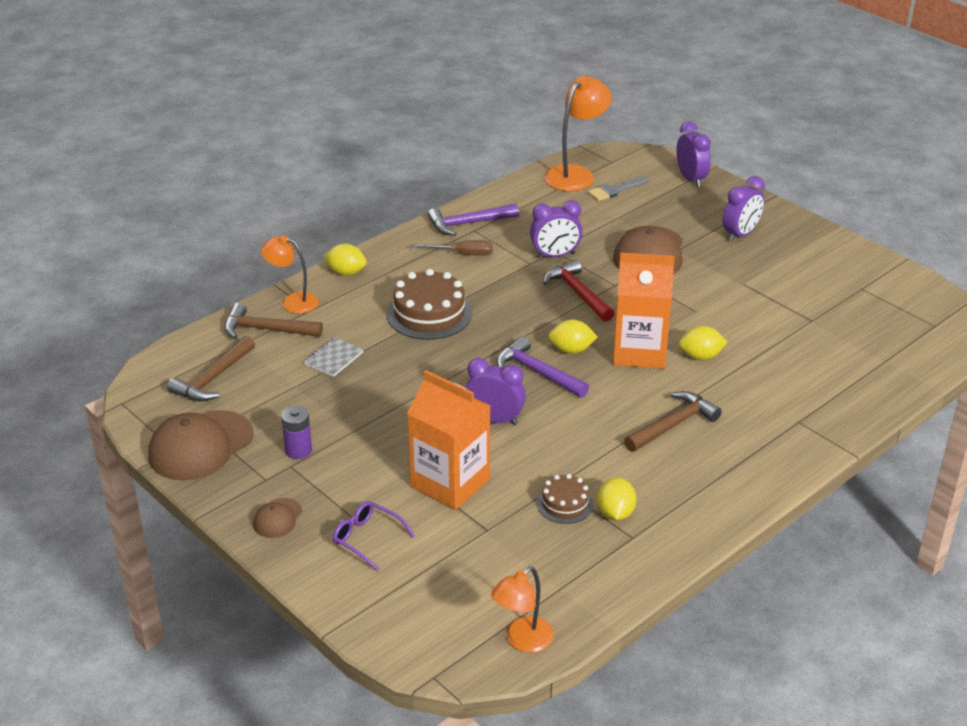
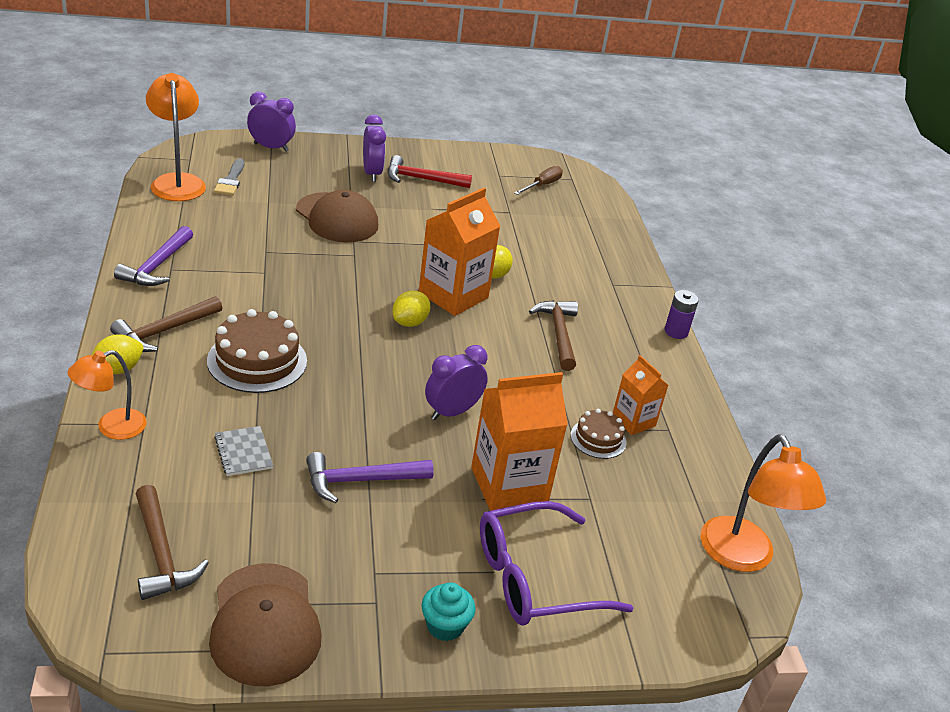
camera: 60 degrees left, 0 degrees up
(266, 330) = (132, 470): brown hammer -> brown hammer (164, 331)
(277, 518) = (445, 626): brown cap -> turquoise cupcake
(298, 450) = (357, 554): purple battery -> purple battery (676, 332)
(366, 538) = (533, 578): purple glasses -> purple glasses, size x1.86
(462, 254) = (197, 294): brown screwdriver -> brown screwdriver (542, 185)
(522, 641) = (742, 557): orange lamp -> orange lamp, size x1.56
(537, 372) = (416, 355): purple hammer -> purple hammer (360, 481)
(555, 255) = (273, 255): purple clock -> none
(578, 293) = (340, 276): red hammer -> red hammer (421, 179)
(615, 513) = (633, 421): yellow lemon -> orange carton

